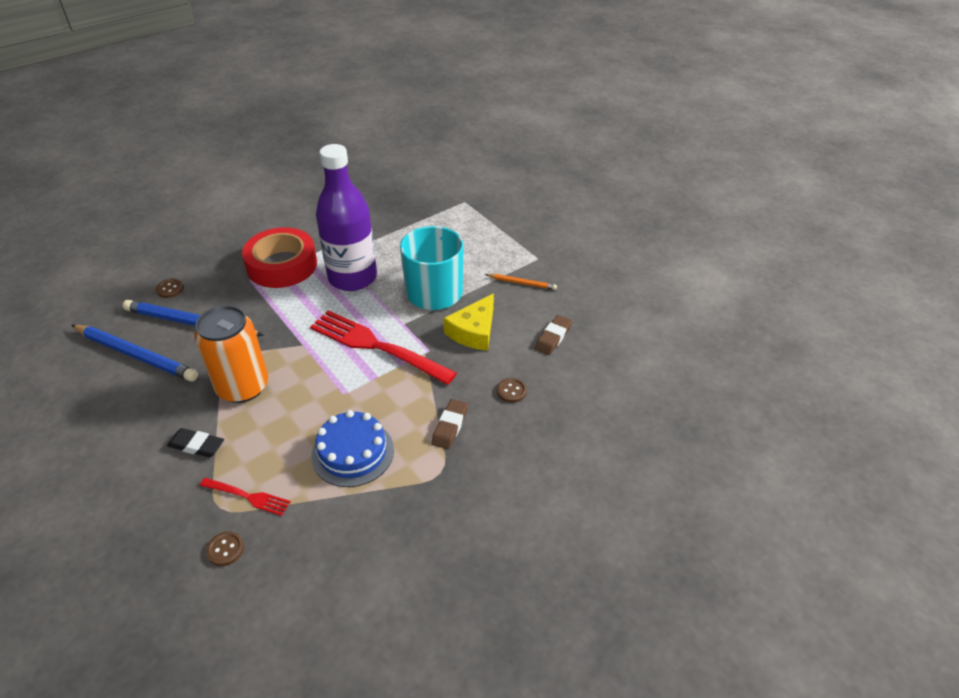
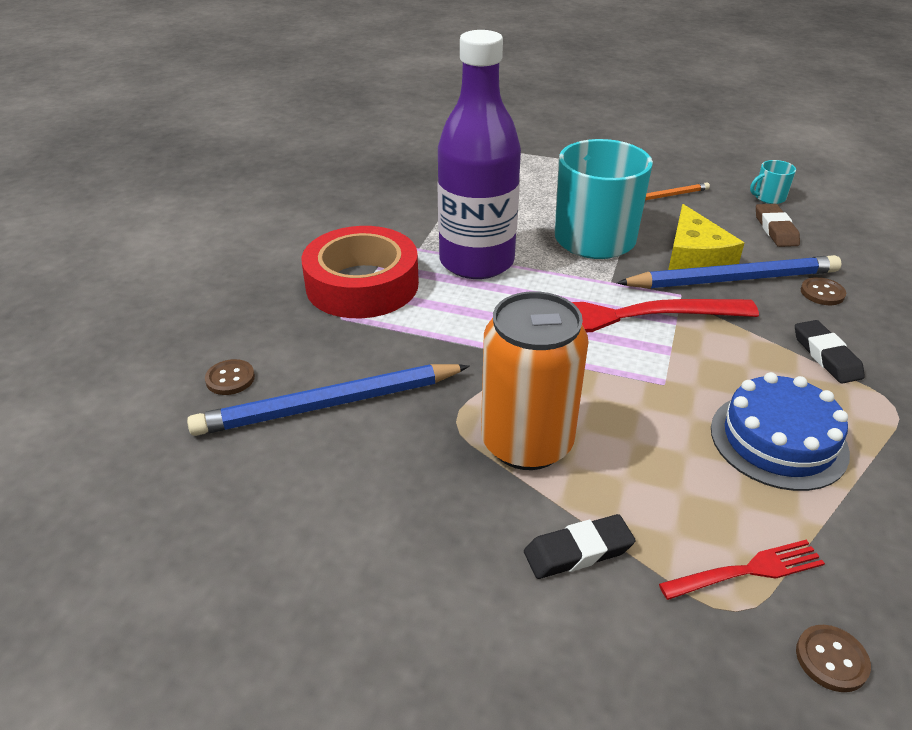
camera: 35 degrees left, 5 degrees down
(136, 355) = (299, 487): blue pencil -> blue pencil (732, 279)
(450, 426) = (826, 356): brown eraser -> black eraser
(587, 313) = (769, 197): none -> turquoise mug

